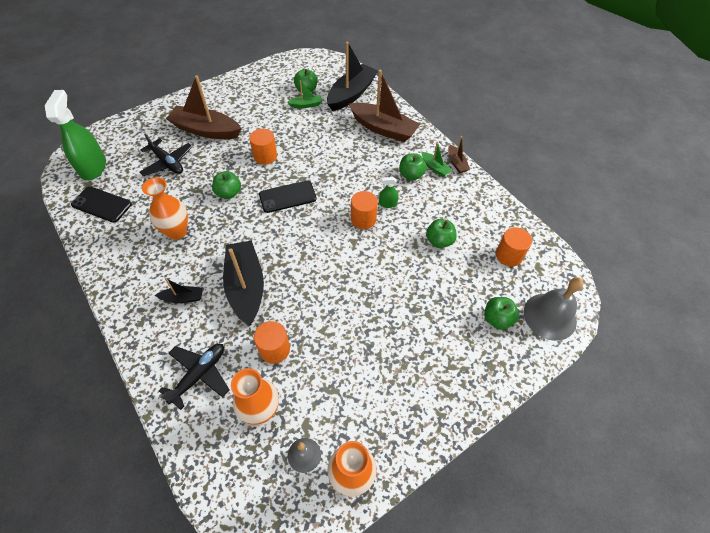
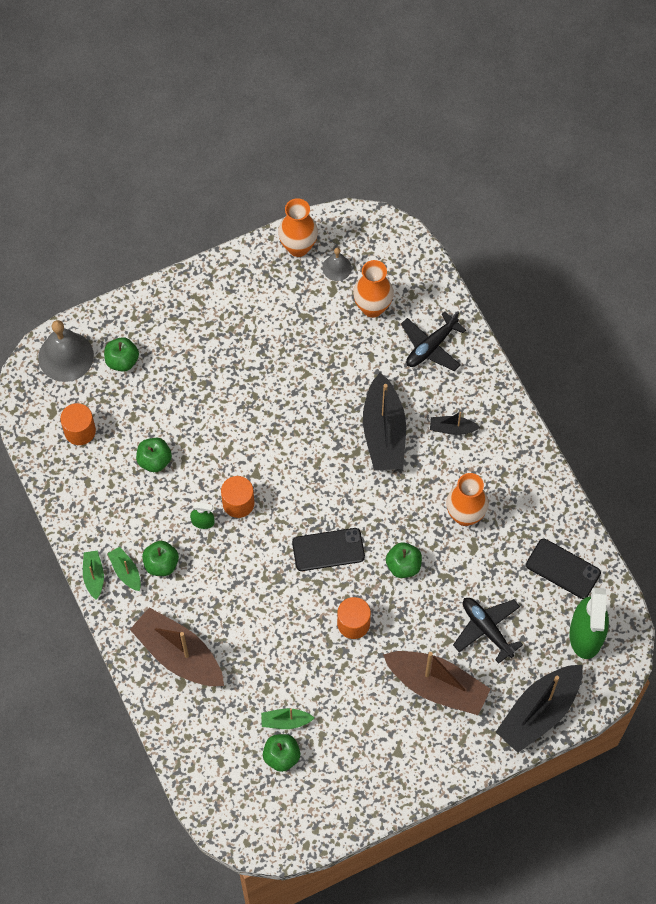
camera: 170 degrees left, 10 degrees up
(274, 349) = (357, 361): orange cylinder -> none
(351, 94) = (212, 737): black boat -> black boat (539, 712)
(456, 163) = (94, 576): brown boat -> green boat

